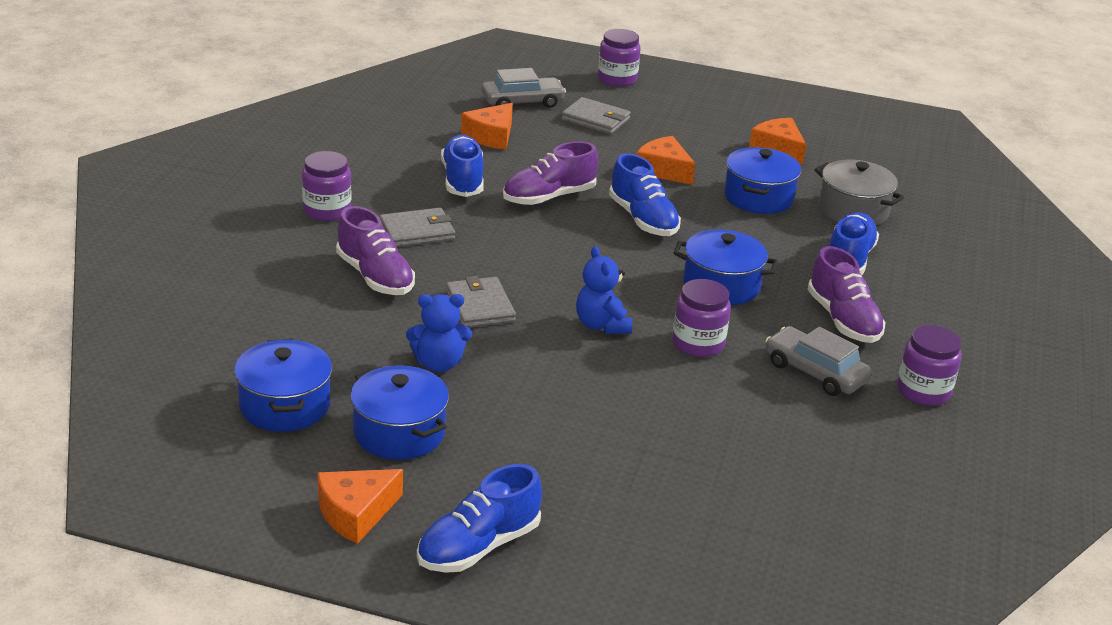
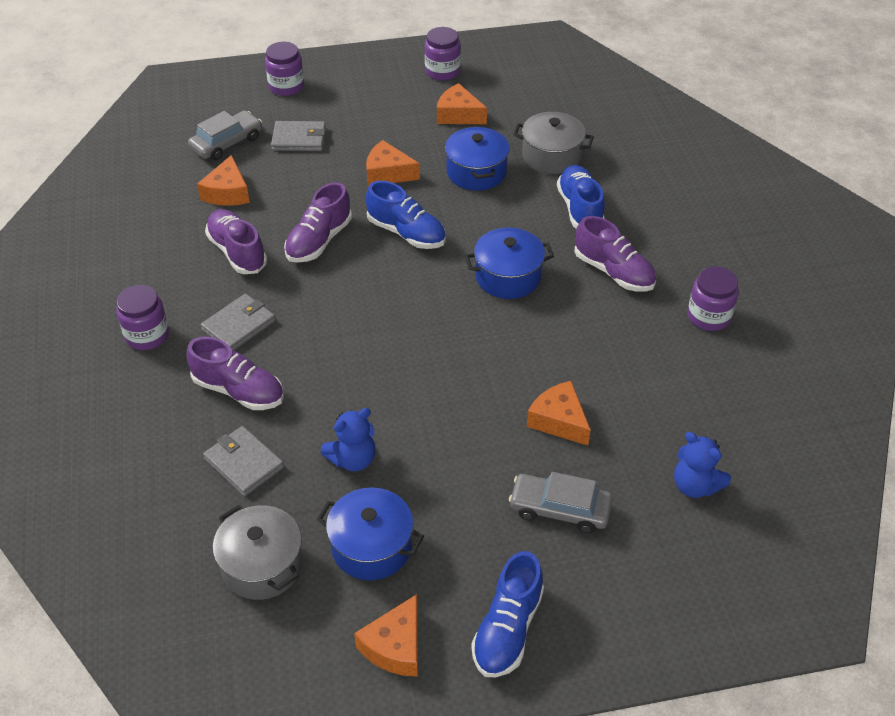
camera: 25 degrees left, 15 degrees up
(285, 406) = (262, 565): blue pot -> grey pot
(462, 180) = (237, 252): blue shoe -> purple shoe
(480, 306) = (343, 383): grey wallet -> grey wallet (244, 463)
(602, 325) = (448, 359): blue teddy bear -> blue teddy bear (695, 485)
(677, 412) = (559, 421): none -> orange cheese
(698, 343) = (529, 344): purple jar -> purple jar (442, 71)
(815, 372) = (627, 333): grey car -> grey car (560, 509)

